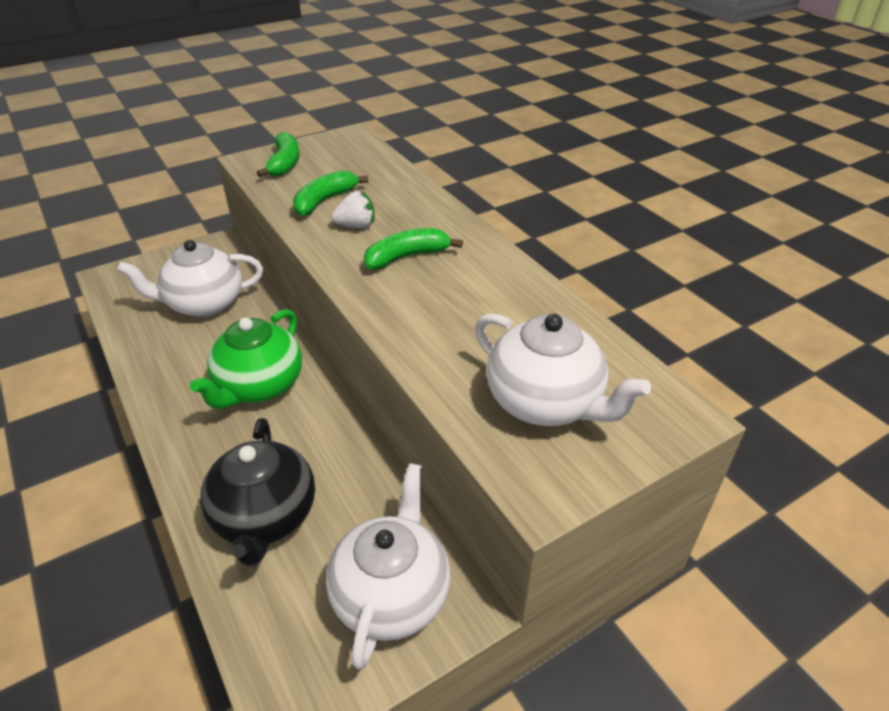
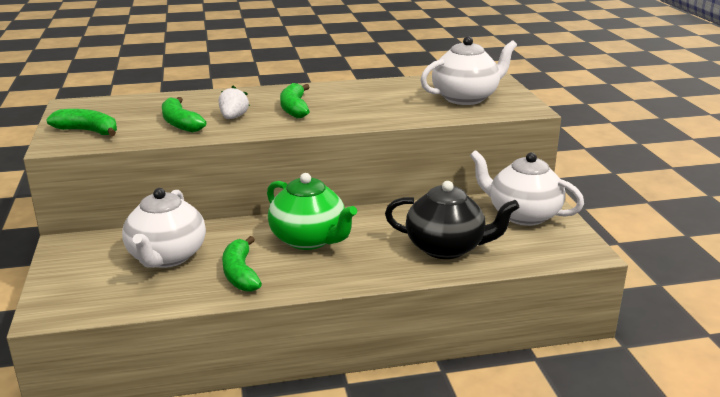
camera: 70 degrees left, 15 degrees down
(178, 359) = (240, 274): none -> green banana

